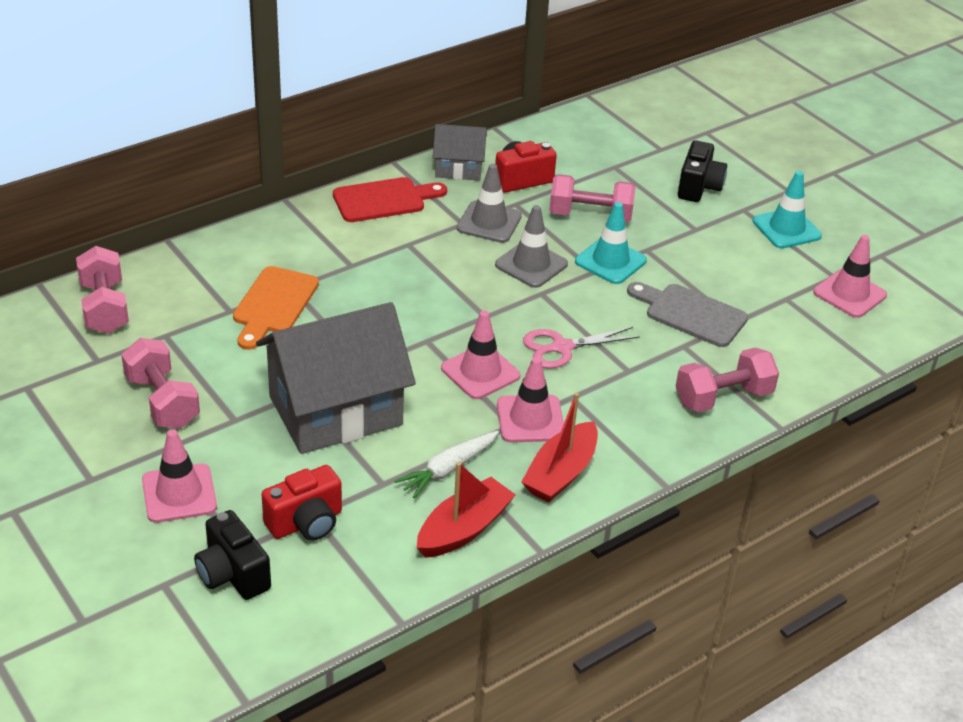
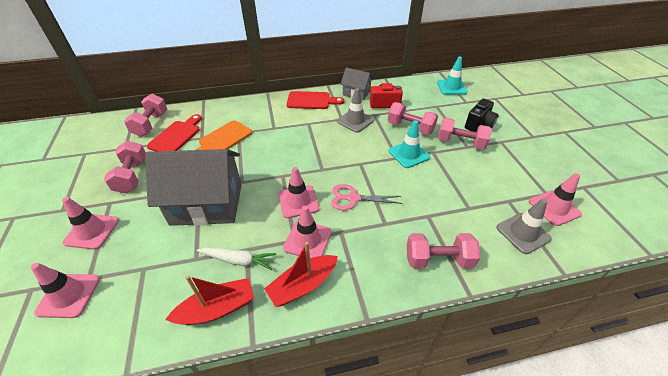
camera: 25 degrees right, 5 degrees up
(178, 318) = (176, 136): none -> red cutting board
(232, 574) = (69, 295): black camera -> pink traffic cone
(306, 523) = (135, 272): red camera -> none
(448, 469) = (238, 260): white carrot -> white carrot turned 150 degrees counterclockwise
(531, 264) = (364, 147): grey traffic cone -> grey traffic cone (523, 233)
(682, 225) = (460, 143): none -> pink dumbbell
(691, 314) = (442, 196): grey cutting board -> none
(786, 229) = (524, 158): turquoise traffic cone -> turquoise traffic cone (451, 87)

